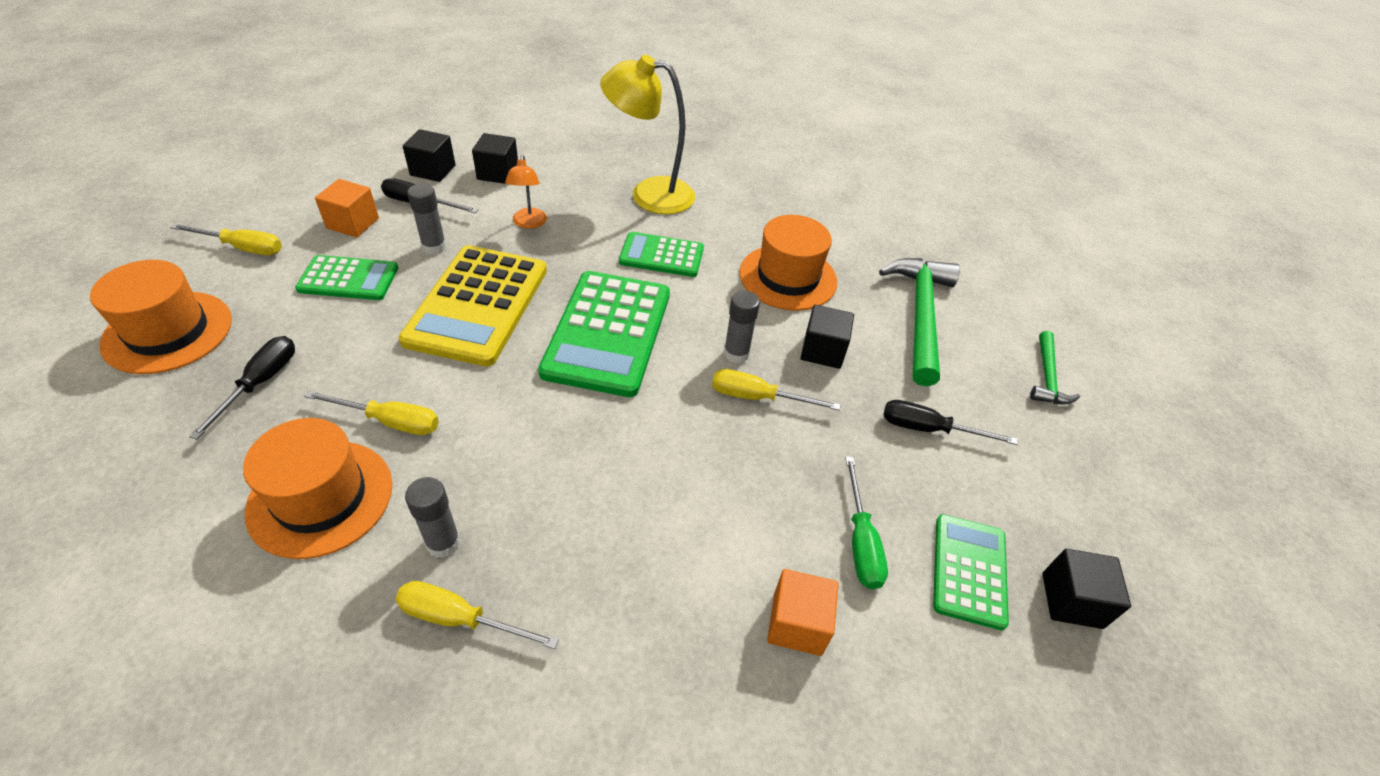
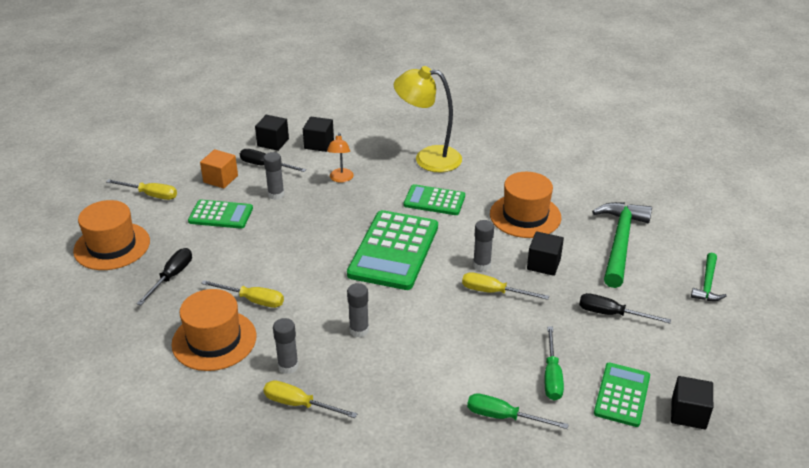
camera: 10 degrees right, 10 degrees down
(478, 305) = (306, 232): yellow calculator -> none
(559, 470) = (359, 330): none -> grey glue stick
(797, 624) = (504, 417): orange cube -> green screwdriver

